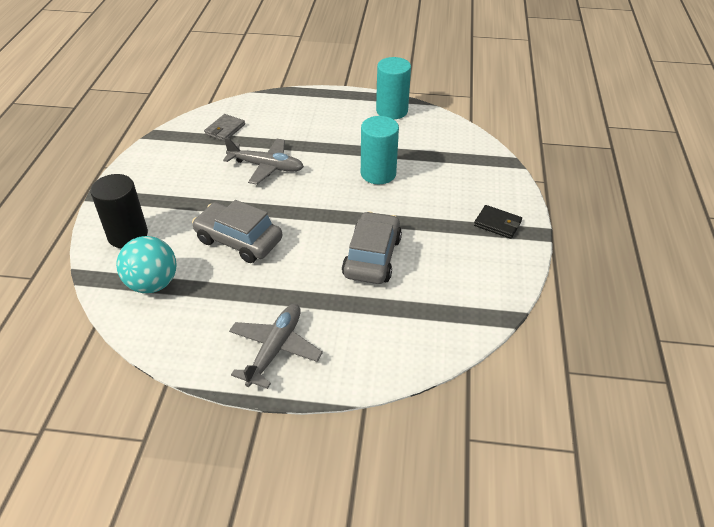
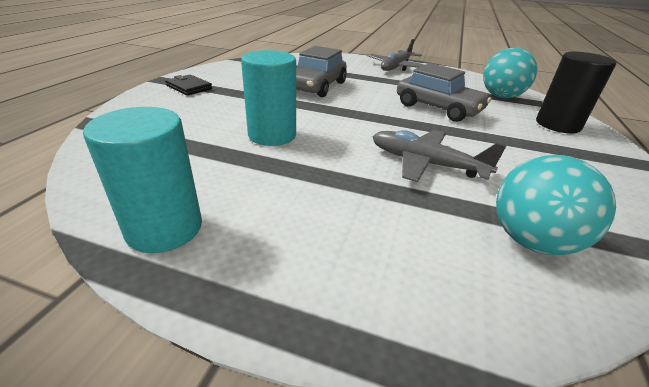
camera: 170 degrees left, 10 degrees down
(225, 129) = (531, 241): grey wallet -> turquoise ball

